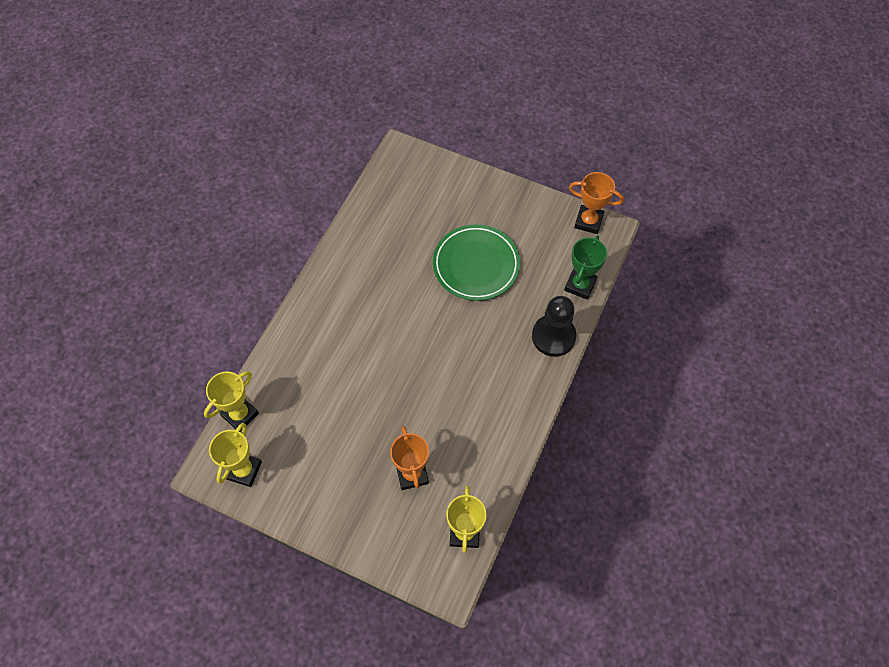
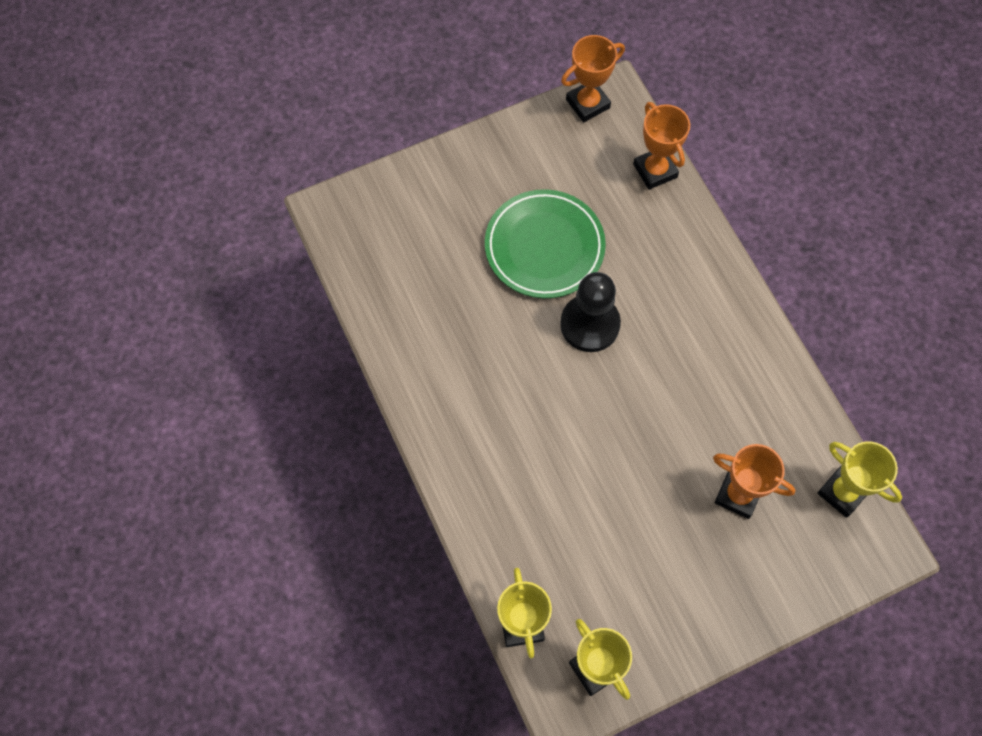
camera: 50 degrees left, 5 degrees up
(553, 336) = (692, 241): black pawn -> black pawn (590, 324)
(580, 285) = (655, 170): green trophy -> orange trophy

